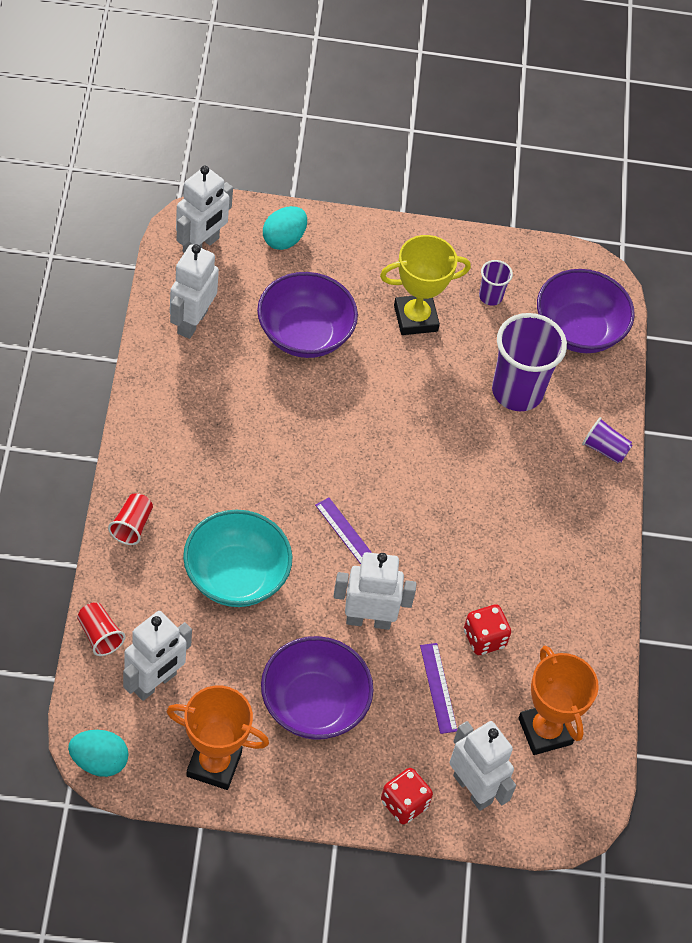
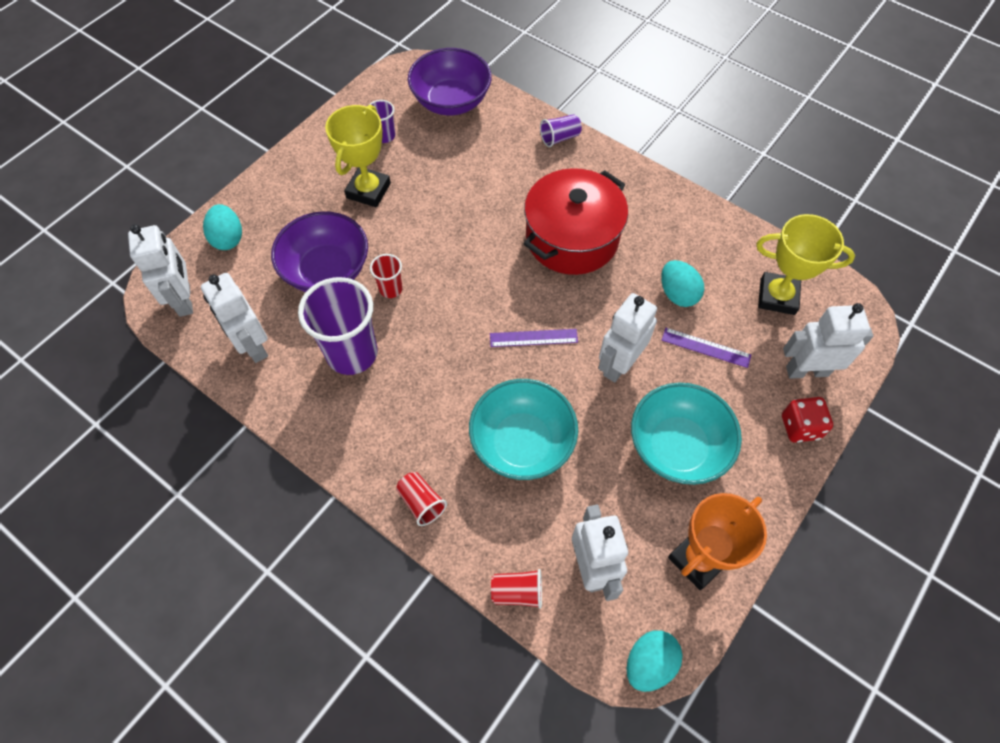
camera: 50 degrees left, 5 degrees up
(313, 704) = (677, 447): purple bowl -> turquoise bowl
(320, 394) = (391, 289): none -> red cup
(484, 638) = (677, 294): red dice -> turquoise egg
(485, 517) = (572, 238): none -> red pot
(517, 391) = (477, 163): purple cup -> purple cup (352, 353)
(545, 731) = (777, 296): orange trophy -> yellow trophy

